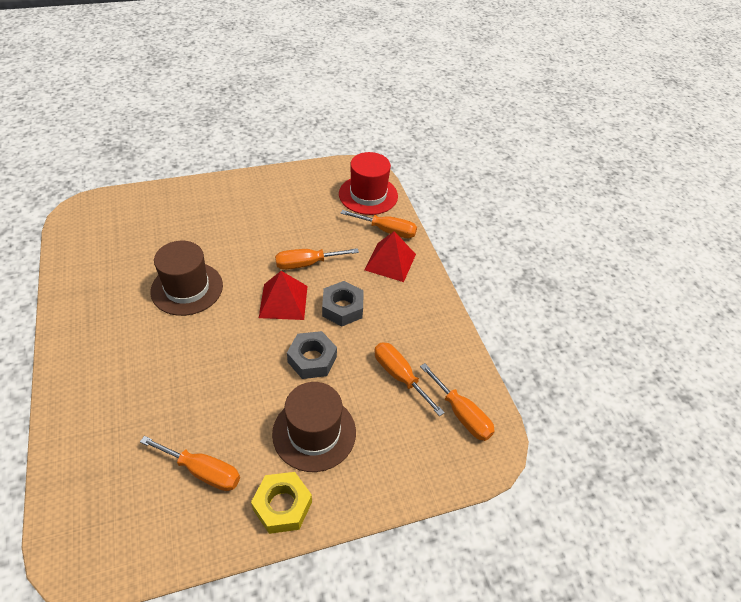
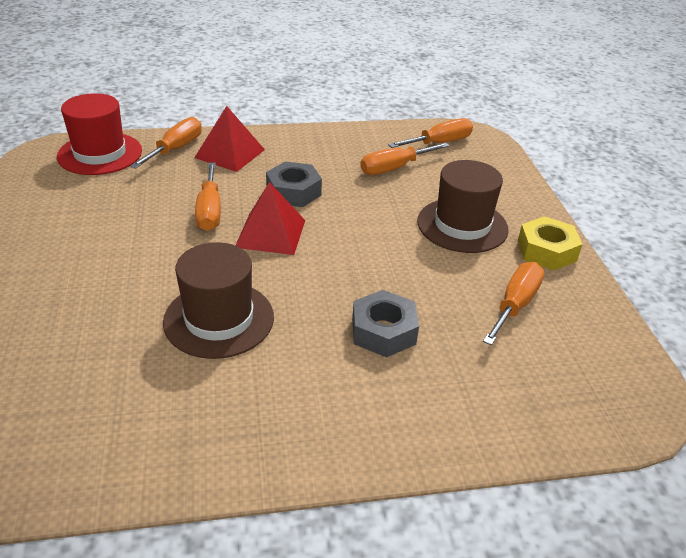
camera: 80 degrees left, 10 degrees down
(312, 359) = (366, 219): grey nut -> grey nut (383, 331)

